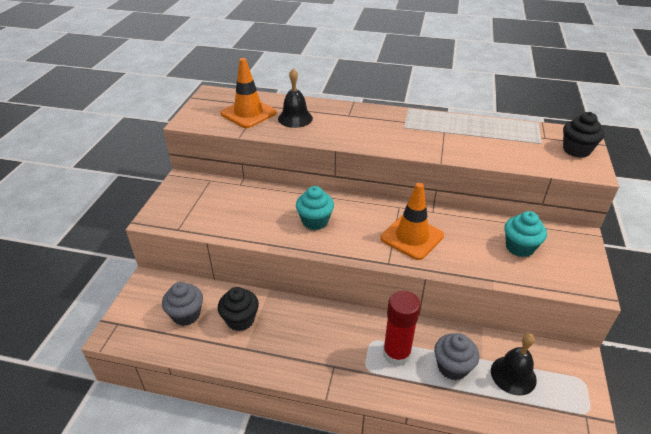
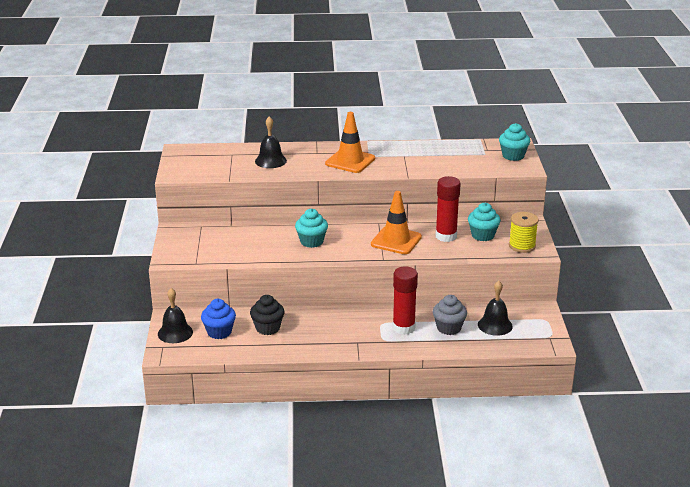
camera: 15 degrees left, 10 degrees down
(141, 305) = (175, 333): none -> black bell
(186, 315) = (219, 332): grey cupcake -> blue cupcake
(248, 113) = (226, 162): orange traffic cone -> orange traffic cone (350, 161)
(473, 241) = (446, 236): none -> red glue stick
(569, 273) = (522, 246): none -> yellow spool
(576, 150) = (513, 156): black cupcake -> turquoise cupcake

